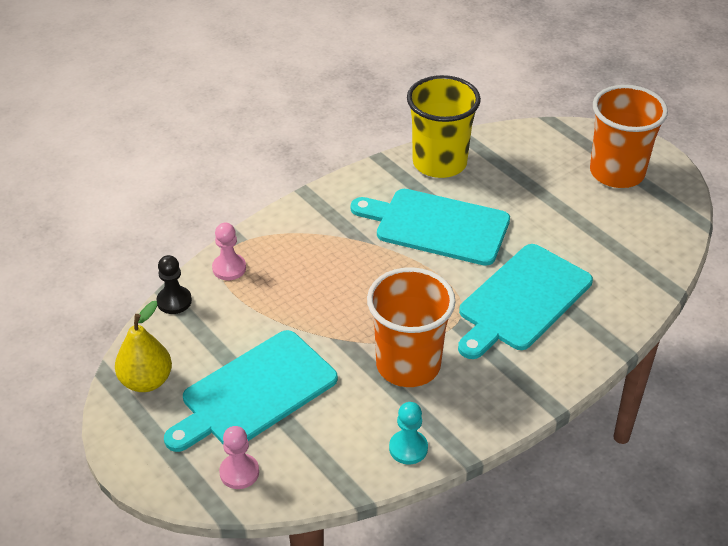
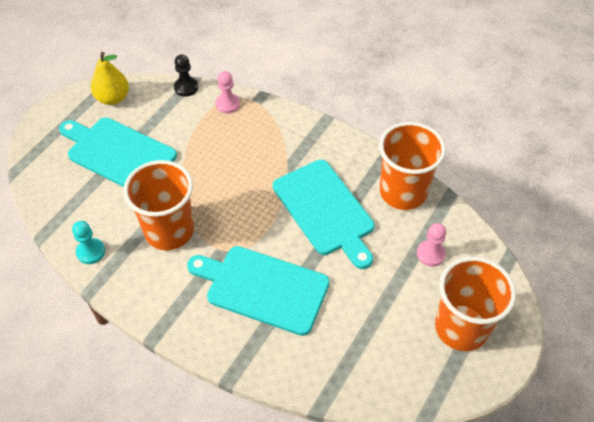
camera: 70 degrees right, 10 degrees up
(239, 472) = (50, 167): pink pawn -> pink pawn (430, 254)
(437, 226) = (325, 210): turquoise cutting board -> turquoise cutting board turned 150 degrees clockwise
(439, 163) = (403, 192): yellow cup -> orange cup

